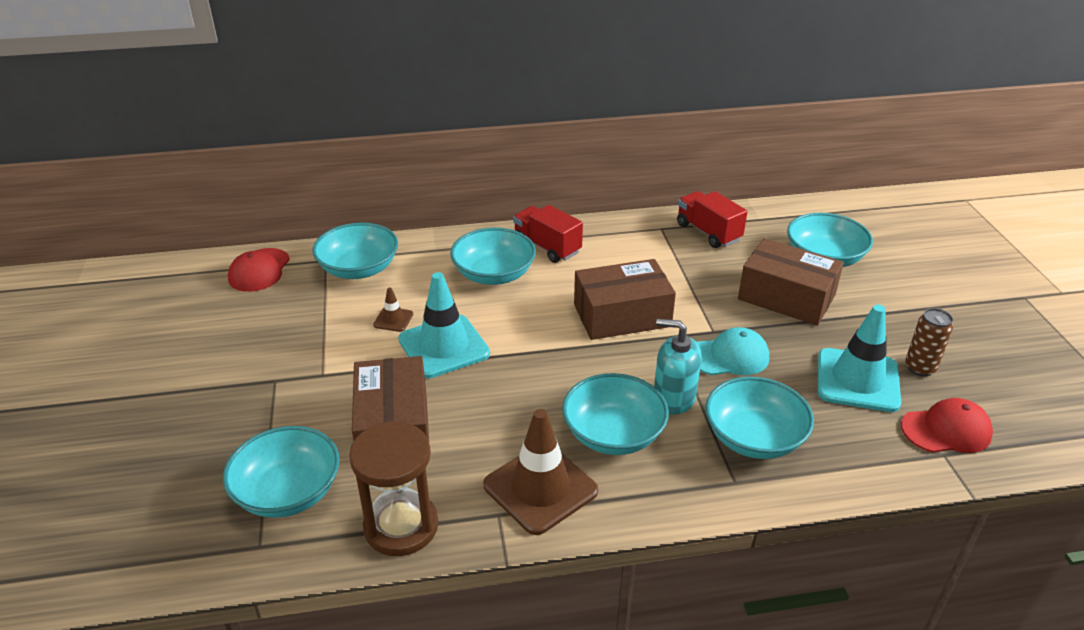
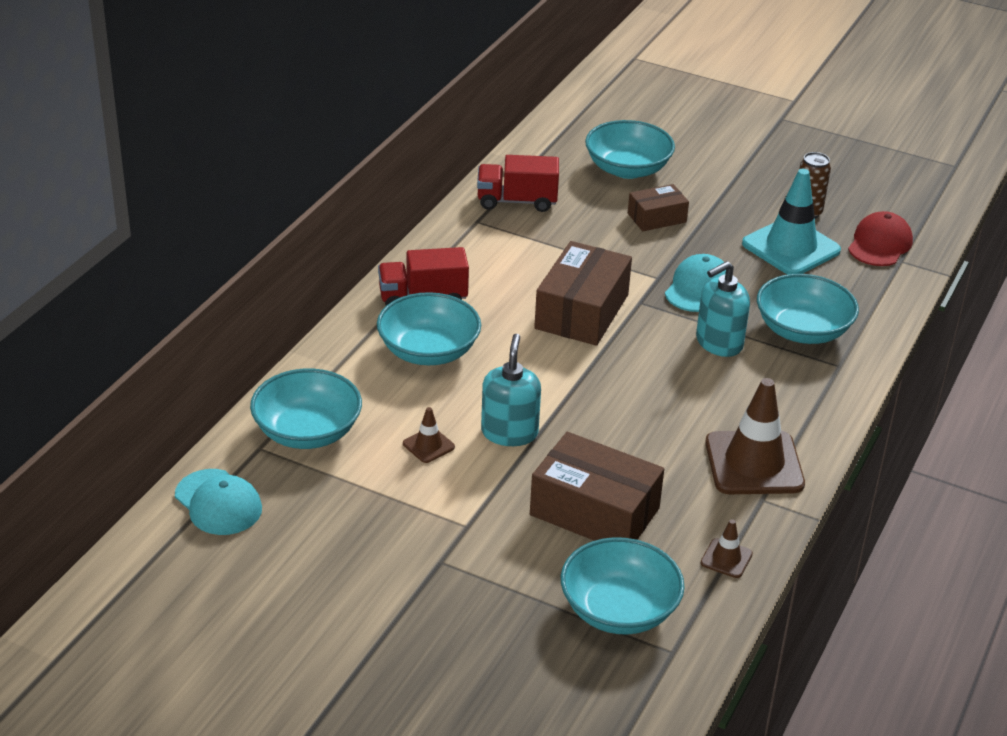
camera: 55 degrees left, 0 degrees up
(259, 270) = (218, 503): red cap -> turquoise cap
(401, 526) = (726, 558): brown hourglass -> brown traffic cone
(444, 346) = (509, 432): turquoise traffic cone -> turquoise soap dispenser
(613, 434) = (729, 395): turquoise bowl -> none
(786, 297) = (657, 218): brown box -> brown box, size x0.57

